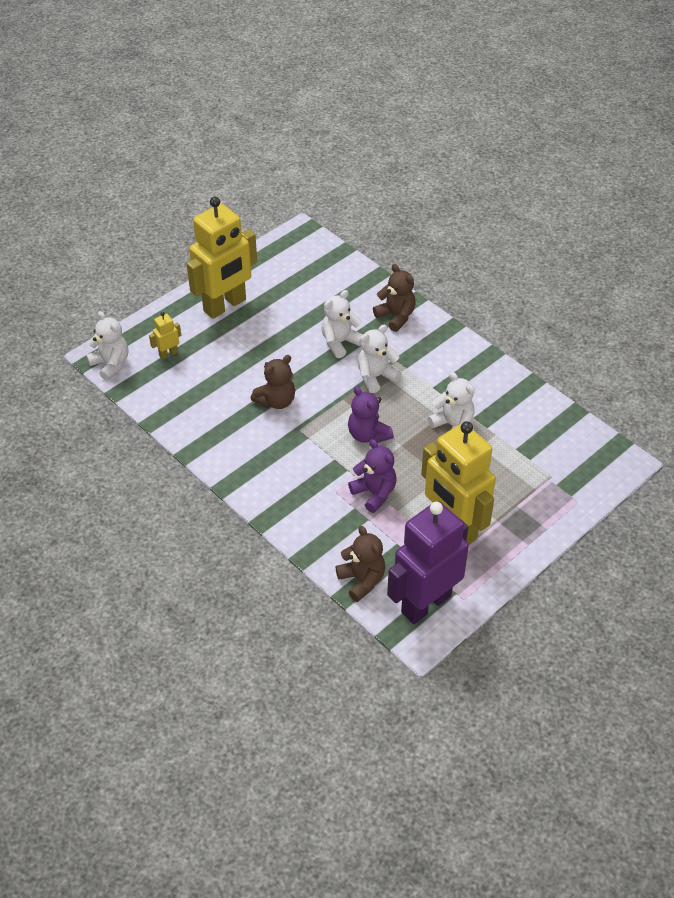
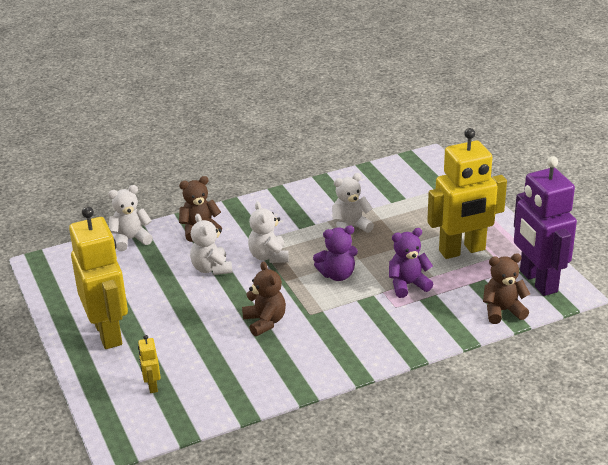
camera: 70 degrees left, 15 degrees down
(111, 364) = (139, 433): white teddy bear -> white teddy bear (131, 239)

